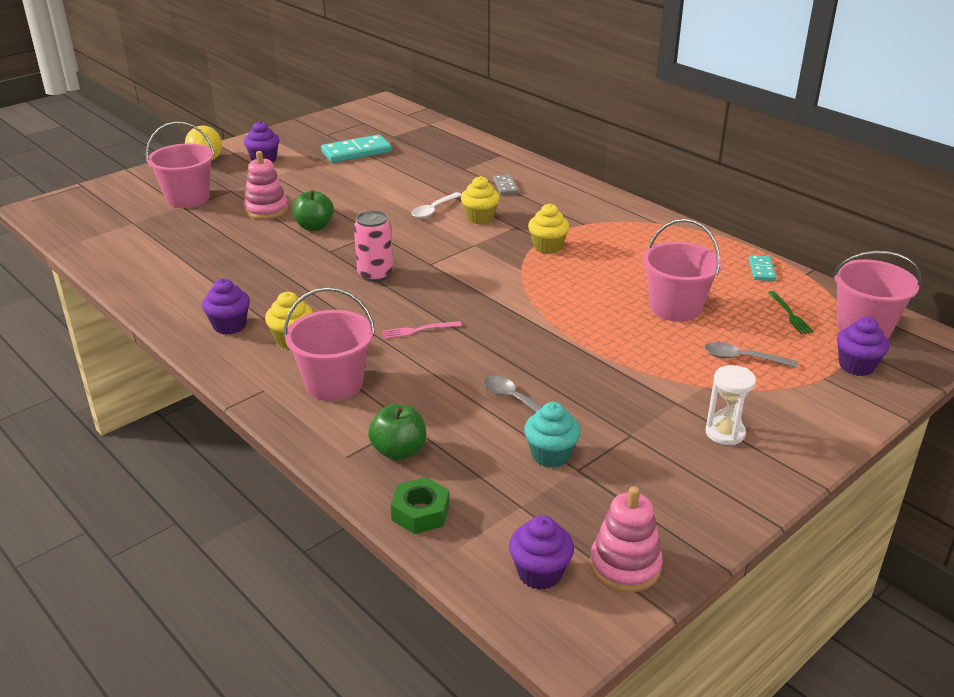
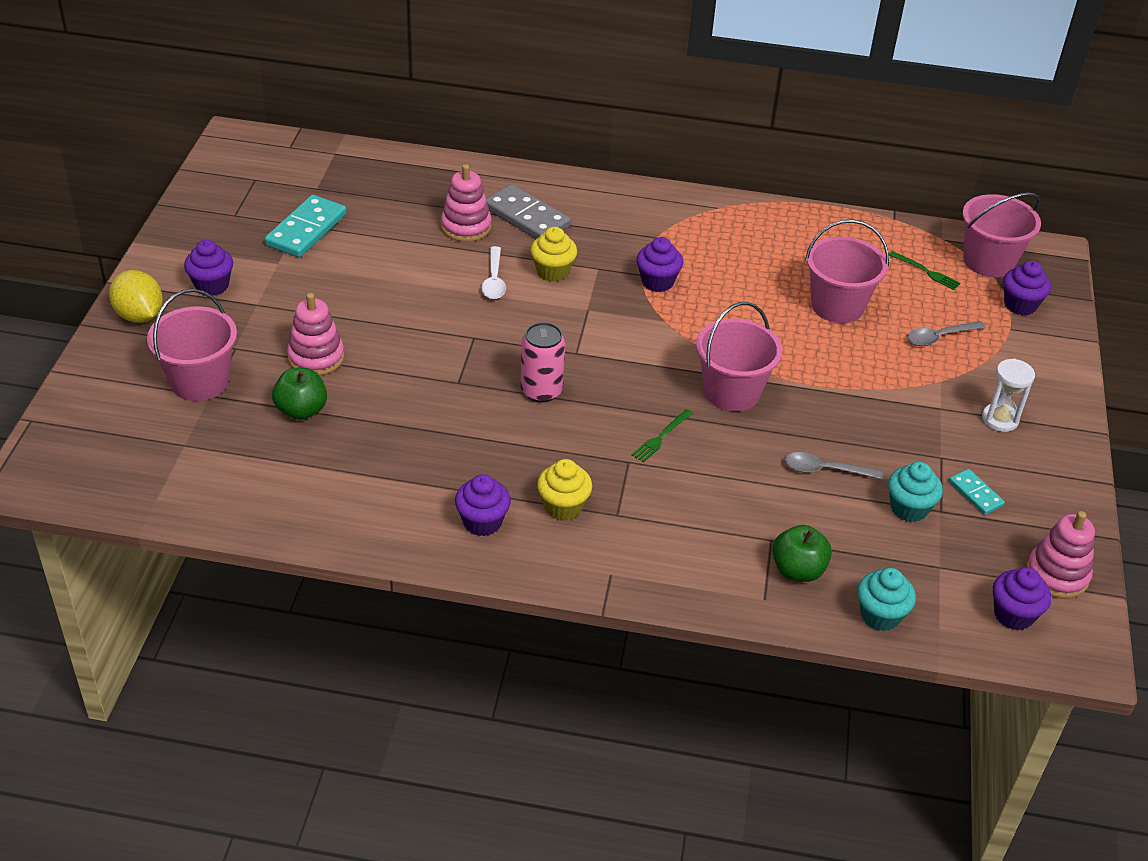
camera: 40 degrees left, 10 degrees up
(314, 227) = (400, 357): green apple -> green apple (301, 410)
(334, 384) = (663, 534): pink bucket -> pink bucket (732, 392)
(418, 330) = (661, 437): pink fork -> green fork
(420, 512) = (880, 615): green nut -> turquoise cupcake
(457, 179) = (466, 227): none -> pink stacking toy
(505, 186) = (527, 217): grey domino -> grey domino, size x1.86
(547, 247) = (657, 282): yellow cupcake -> purple cupcake
(761, 270) = (858, 229): turquoise domino -> turquoise domino (975, 493)

